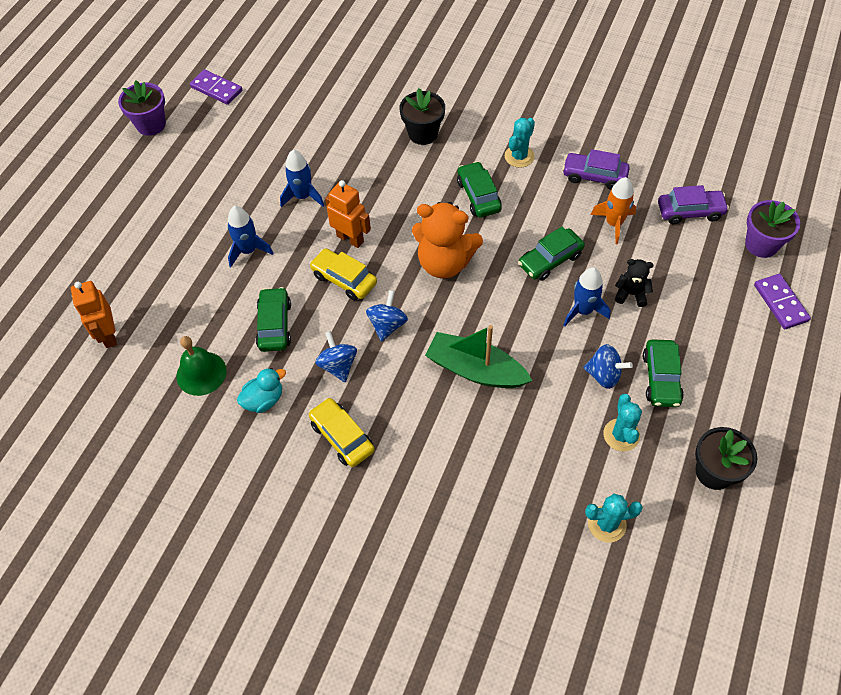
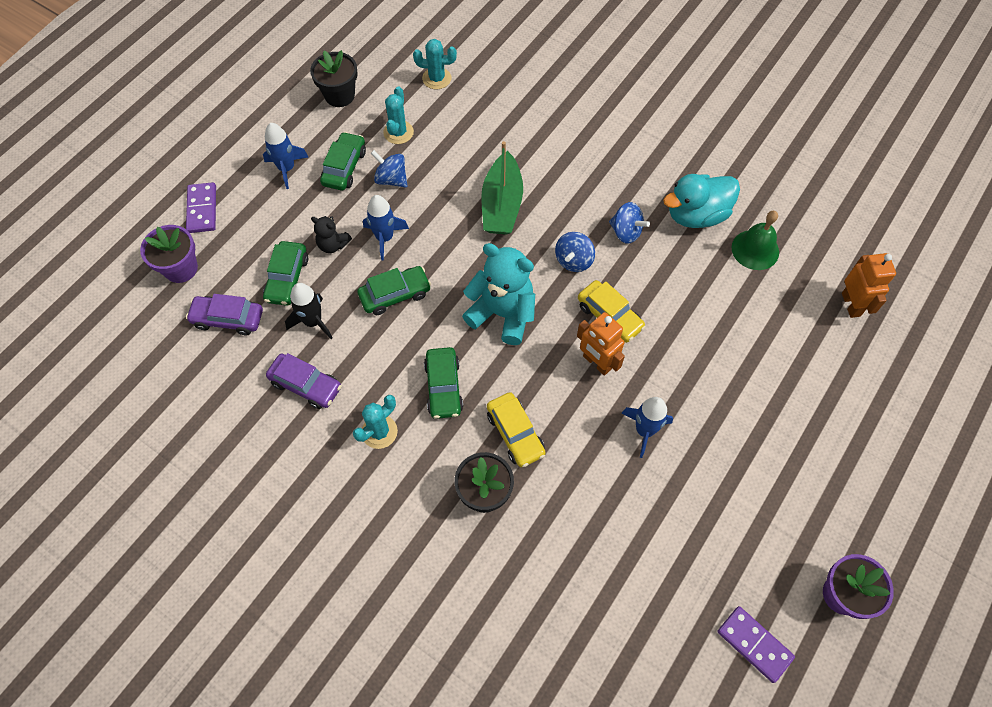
camera: 170 degrees left, 5 degrees up
(248, 250) = (709, 371): blue rocket -> blue rocket (287, 168)
(264, 400) = (696, 215): turquoise duck -> turquoise duck, size x1.67
(274, 325) = (684, 282): green car -> green car (287, 278)
(338, 365) = (626, 232): blue spinning top -> blue spinning top turned 45 degrees counterclockwise
(342, 437) = (629, 173): yellow car -> yellow car (515, 433)
(444, 263) = (502, 314): orange teddy bear -> turquoise teddy bear
(475, 370) = (502, 204): green boat -> green boat turned 60 degrees clockwise
(614, 223) = (313, 322): orange rocket -> black rocket

